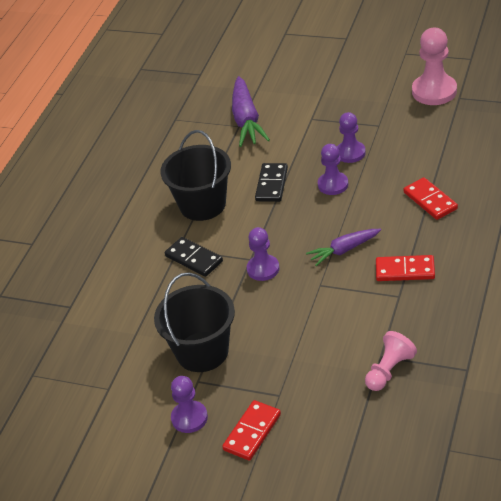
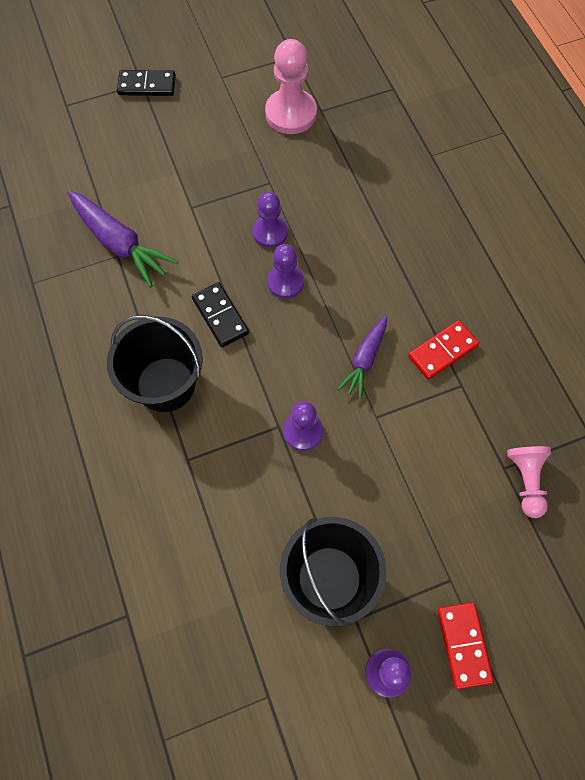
camera: 45 degrees left, 25 degrees up
(194, 259) = (217, 462): black domino -> black domino (147, 85)
(430, 201) = (397, 252): red domino -> none

